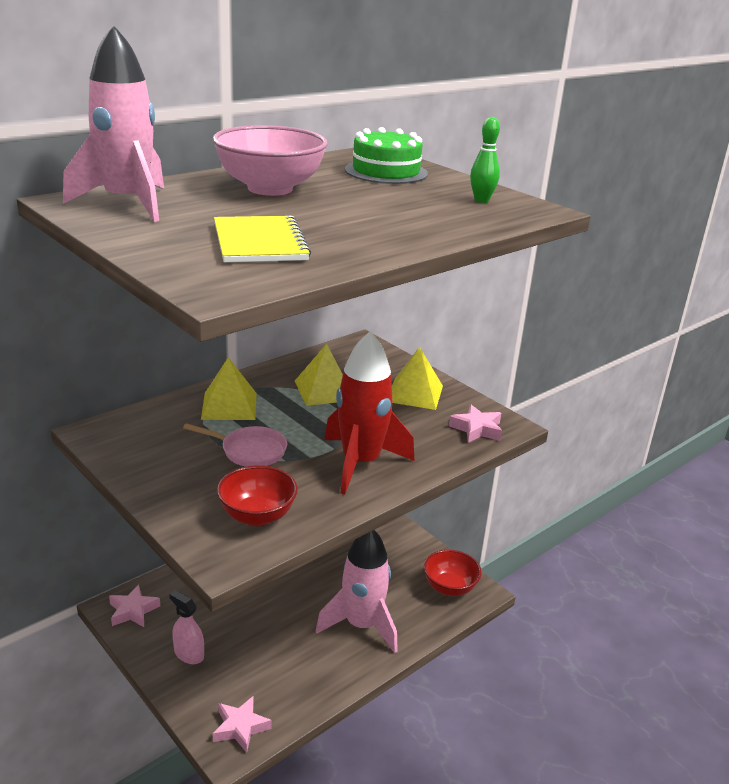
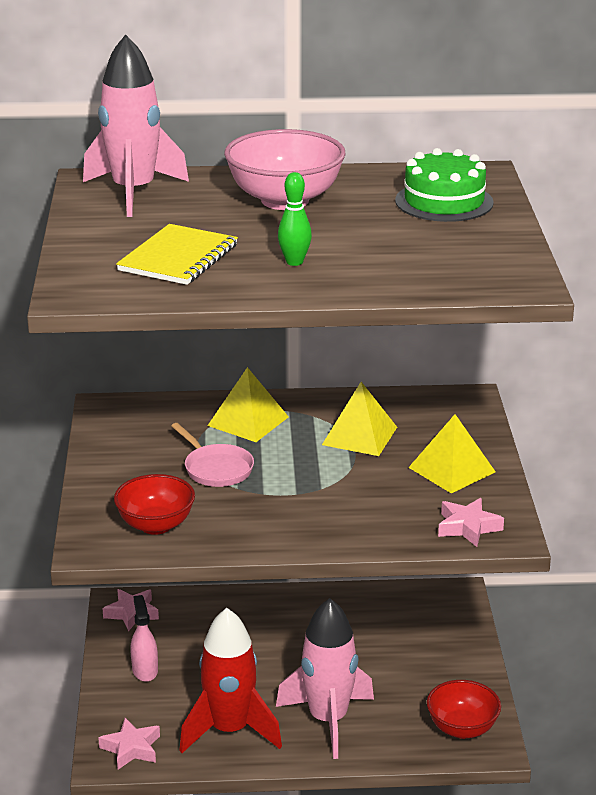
camera: 40 degrees right, 0 degrees up
(360, 463) = (302, 516): red rocket -> red rocket (229, 730)
(481, 200) = (479, 259): green bowling pin -> green bowling pin (294, 262)

